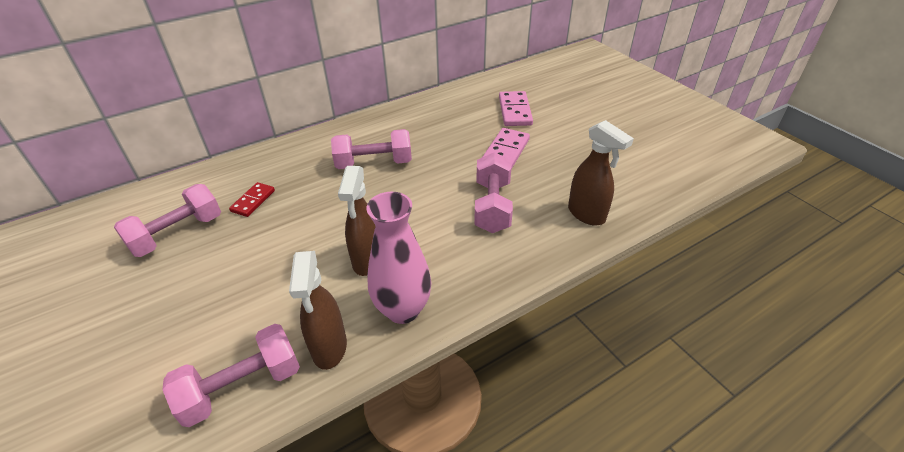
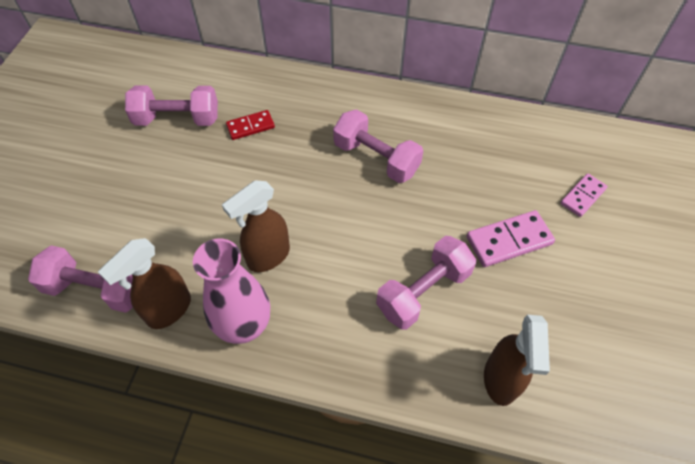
camera: 45 degrees right, 15 degrees up
(515, 111) = (583, 196): pink domino -> pink domino, size x0.64

